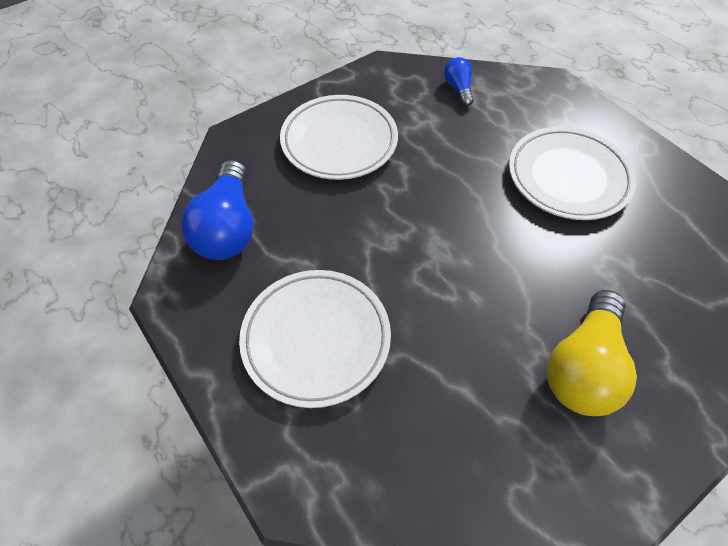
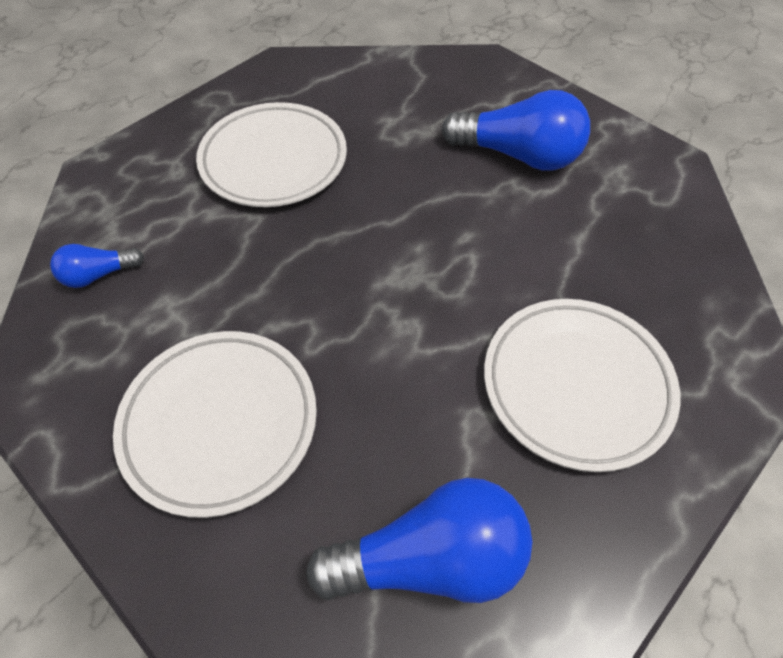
camera: 100 degrees left, 0 degrees up
(583, 367) = (518, 155): yellow light bulb -> blue light bulb

